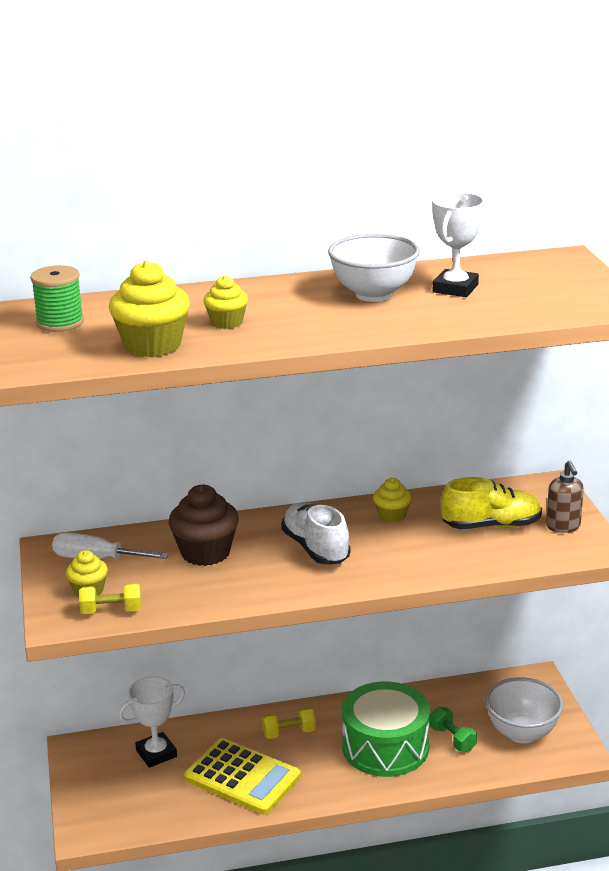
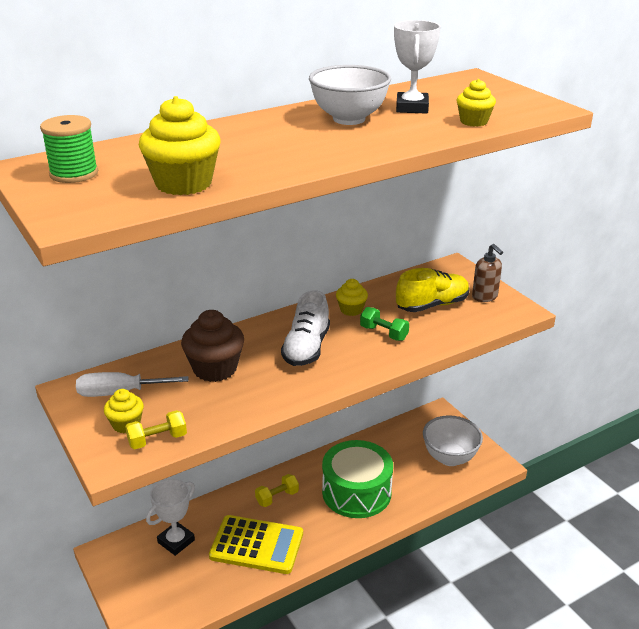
camera: 20 degrees left, 5 degrees up
(227, 322) = (238, 155): yellow cupcake -> yellow cupcake (473, 121)
(315, 548) = (306, 348): white shoe -> white shoe turned 120 degrees counterclockwise
(452, 739) = (403, 474): green dumbbell -> green dumbbell (384, 333)

